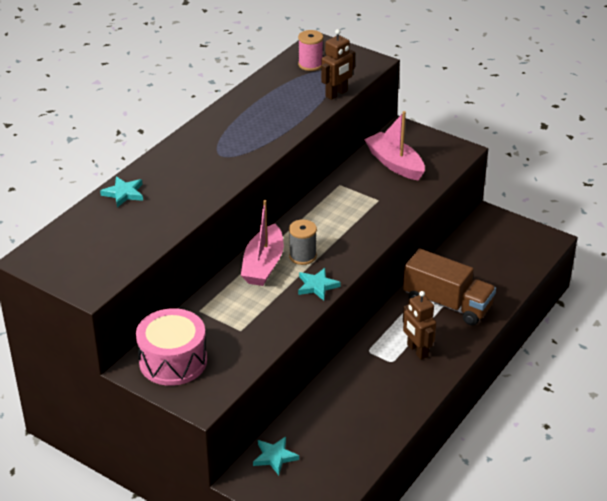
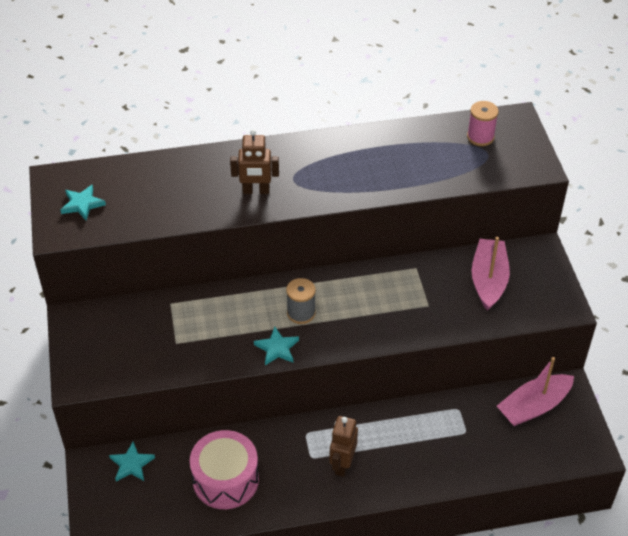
camera: 45 degrees right, 10 degrees up
(123, 193) = (181, 166): turquoise star -> turquoise star (82, 204)
(173, 361) = (101, 332): pink drum -> pink drum (225, 479)
(263, 265) = (263, 298): pink boat -> pink boat (533, 406)
(336, 94) = (462, 181): brown robot -> brown robot (256, 191)
(447, 304) = (421, 442): brown truck -> none

